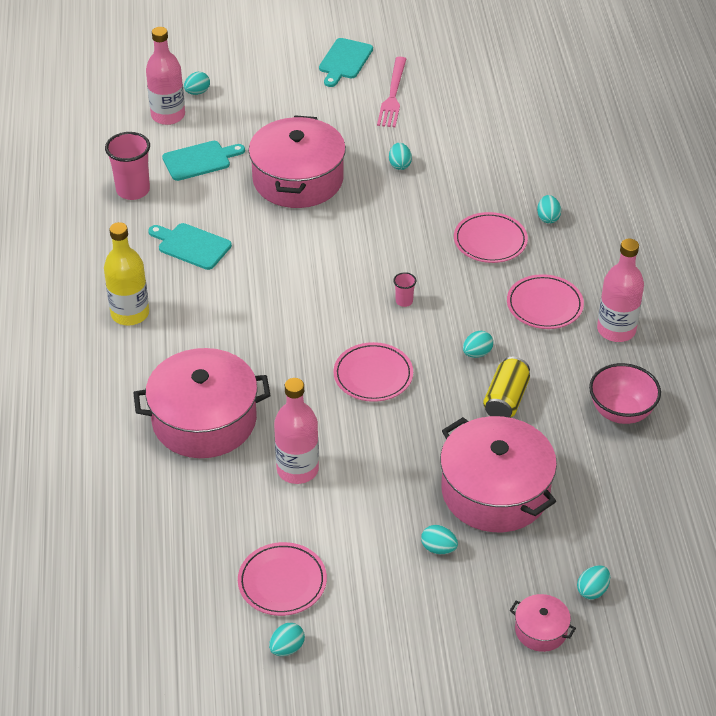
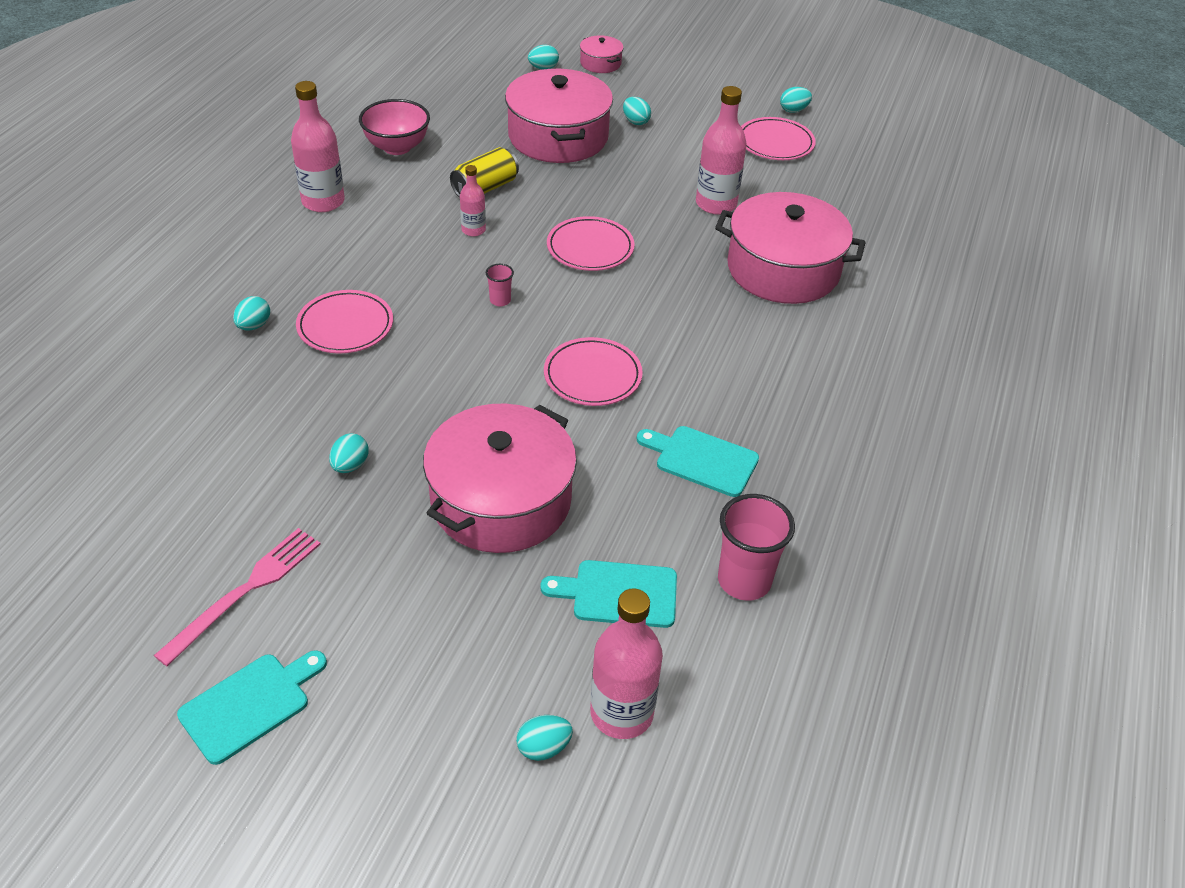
camera: 155 degrees left, 0 degrees up
(130, 314) = (818, 402): yellow bottle -> none
(191, 245) = (702, 459): turquoise cutting board -> turquoise cutting board turned 150 degrees clockwise
(477, 353) = (473, 230): turquoise egg -> pink bottle
(544, 305) = (363, 245): pink plate -> pink plate (592, 376)

